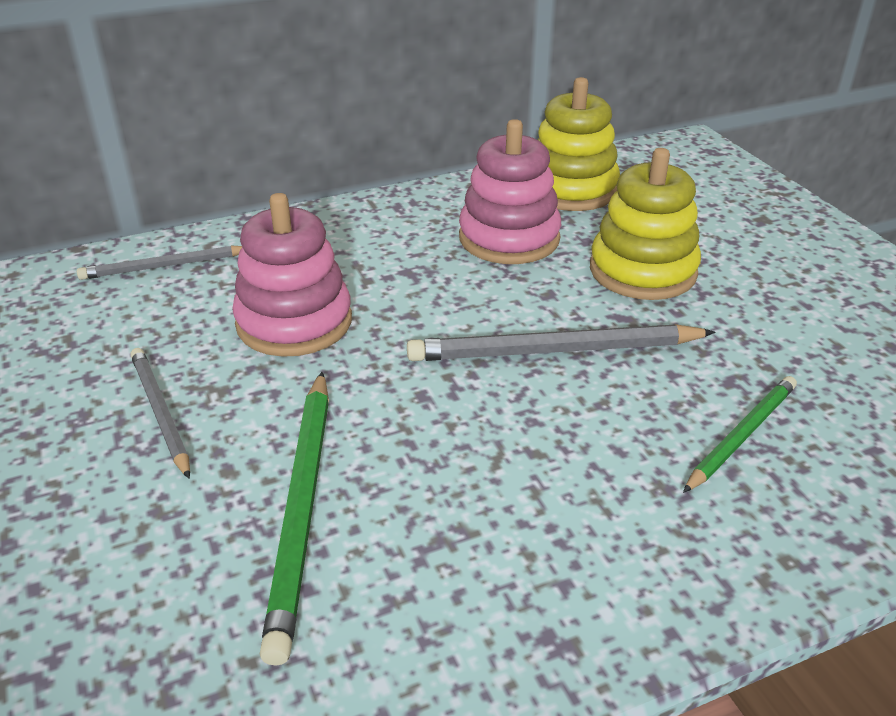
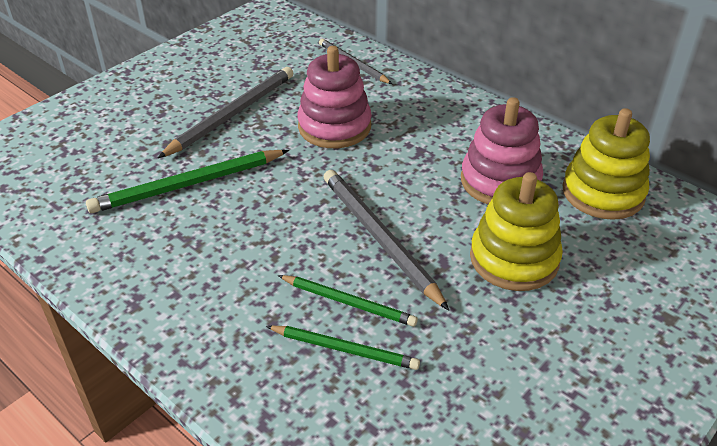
camera: 65 degrees right, 5 degrees up
(160, 413) = (232, 114): grey pencil -> grey pencil, size x1.59
(660, 409) = (348, 302): none -> green pencil

